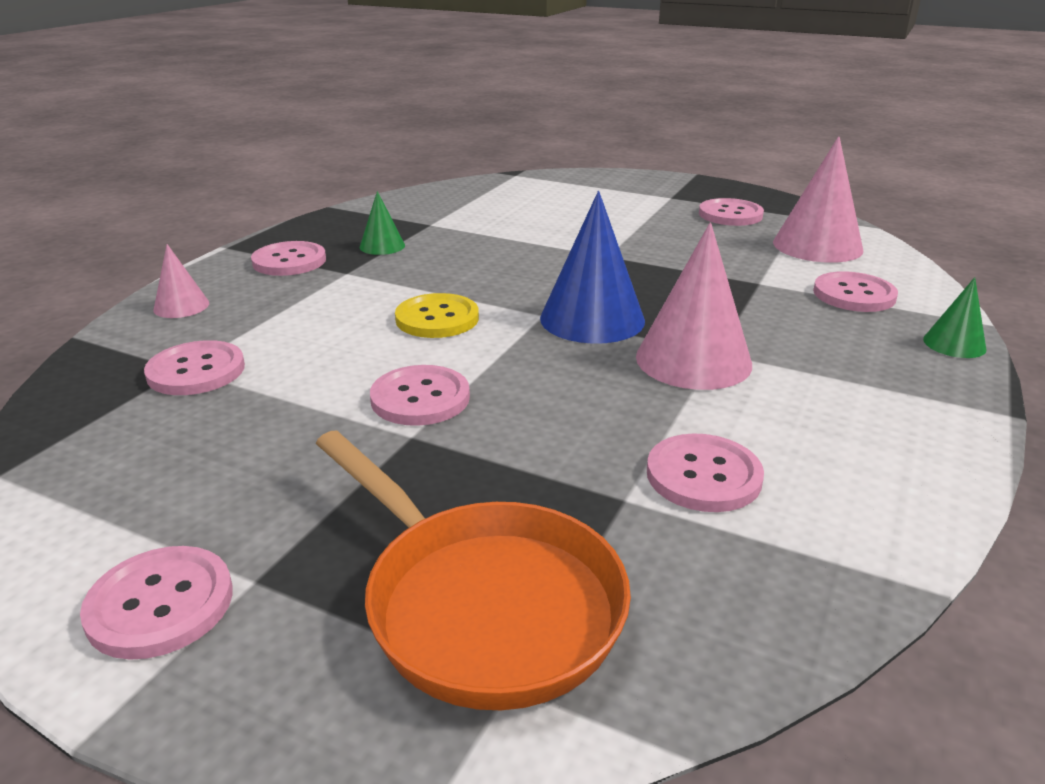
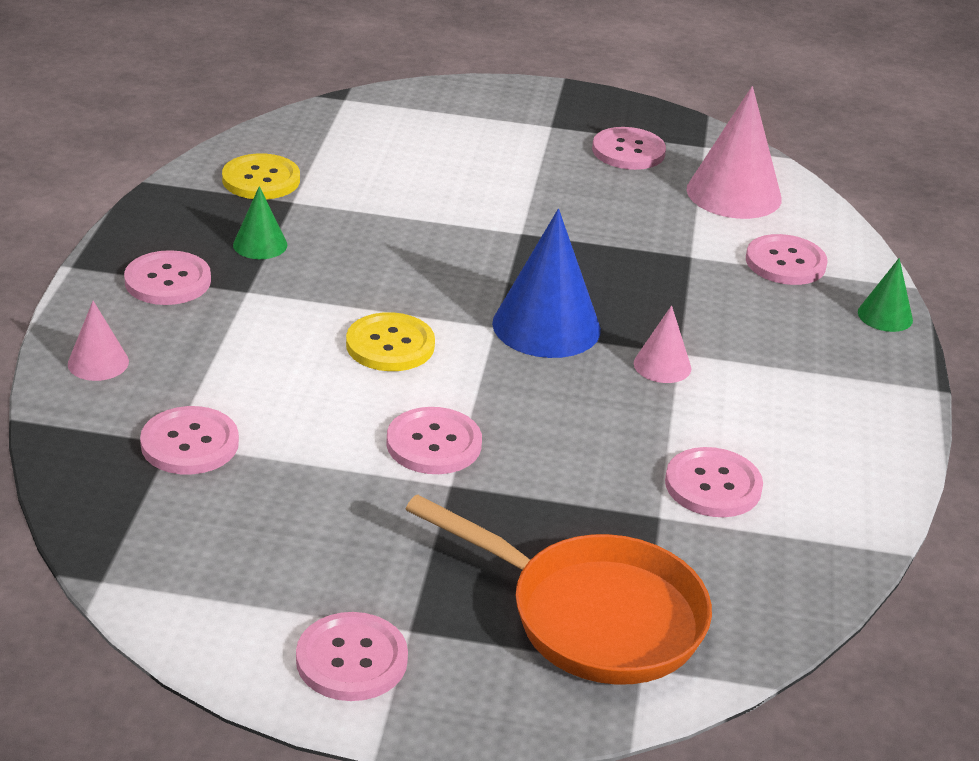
camera: 20 degrees left, 5 degrees up
(416, 211) = (261, 180): none -> yellow button
(693, 360) = (662, 365): pink cone -> pink cone, size x0.52

